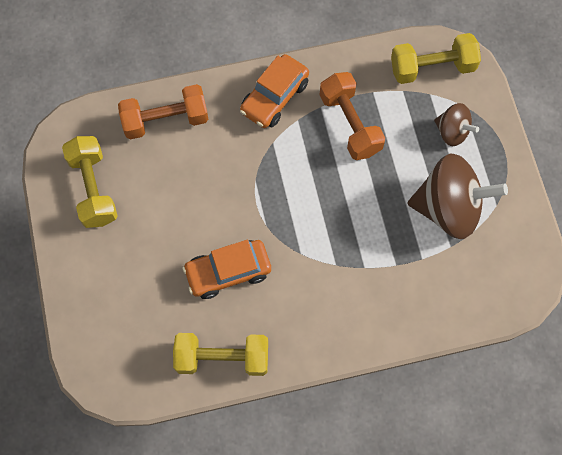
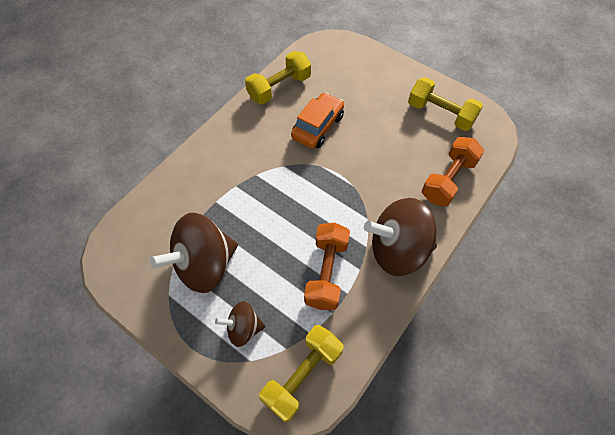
camera: 140 degrees right, 10 degrees down
(274, 97) = (397, 250): orange car -> brown spinning top
(350, 124) = (326, 272): orange dumbbell -> orange dumbbell turned 75 degrees clockwise

